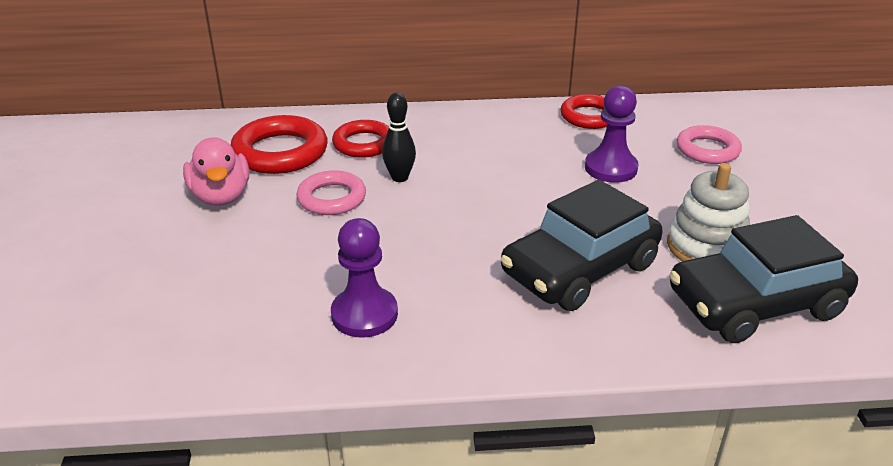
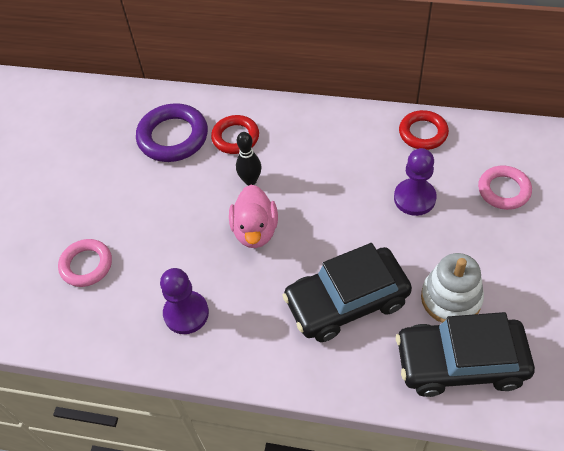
camera: 20 degrees right, 20 degrees up
(221, 196) = (121, 178): pink duck -> pink duck (255, 231)
(280, 152) = (173, 137): red ring -> purple ring
(332, 198) = (196, 194): pink ring -> pink ring (86, 265)

